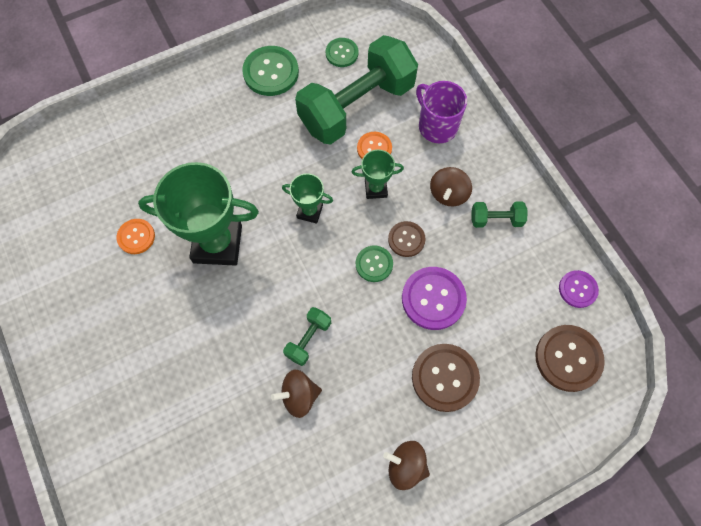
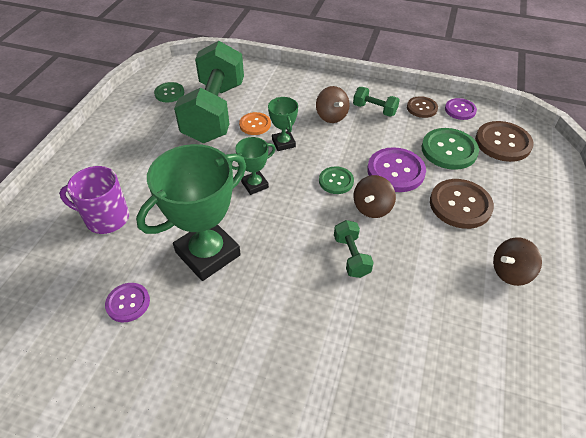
camera: 45 degrees left, 20 degrees down
(136, 237) = (128, 303): orange button -> purple button
(271, 72) = (127, 131): green button -> green button (449, 150)
(299, 396) = (392, 296): brown spinning top -> brown spinning top (372, 208)
(376, 189) = (283, 143): green trophy -> green trophy turned 60 degrees counterclockwise
(406, 239) = (338, 154): brown button -> brown button (422, 108)
(436, 126) = (279, 91): purple mug -> purple mug (106, 218)
(496, 219) = (374, 110): green dumbbell -> green dumbbell turned 75 degrees clockwise

